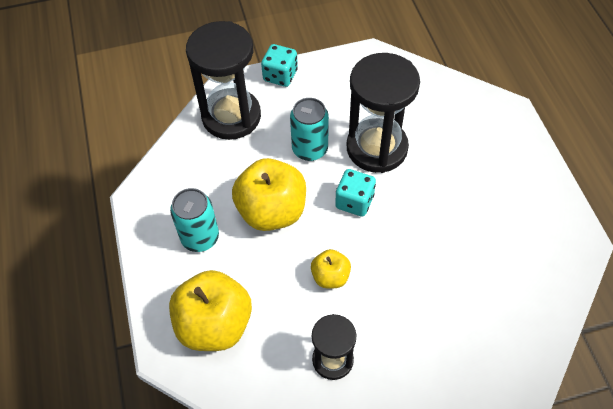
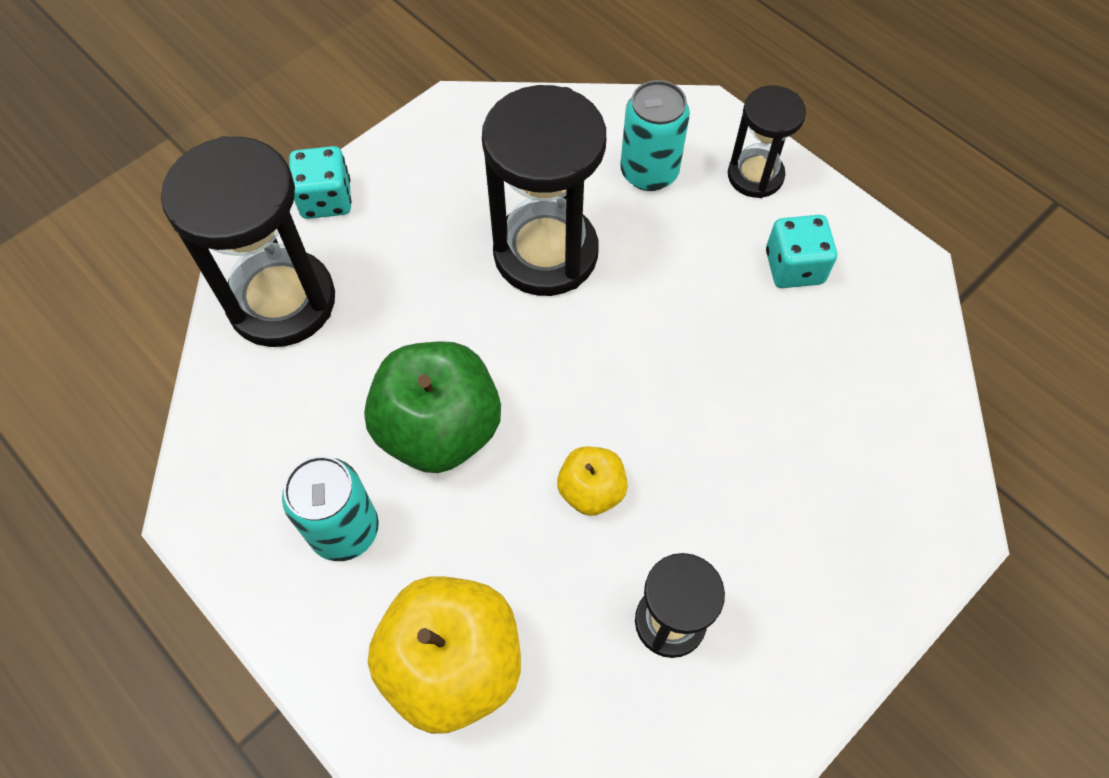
camera: 30 degrees left, 5 degrees up
(272, 211) = (439, 429): yellow apple -> green apple
(310, 149) = (442, 300): turquoise can -> turquoise can (649, 172)
(354, 201) = (560, 353): turquoise dice -> turquoise dice (794, 267)
(519, 155) = (755, 176): none -> black hourglass

